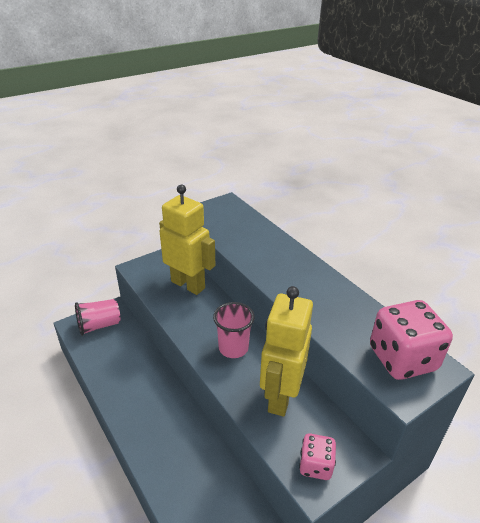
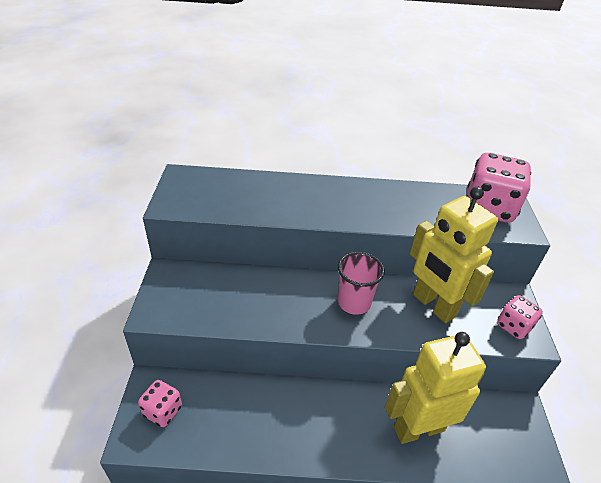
camera: 55 degrees left, 5 degrees up
(99, 325) = (163, 411): pink cup -> pink dice
(188, 284) = (233, 285): yellow robot -> yellow robot (418, 428)

